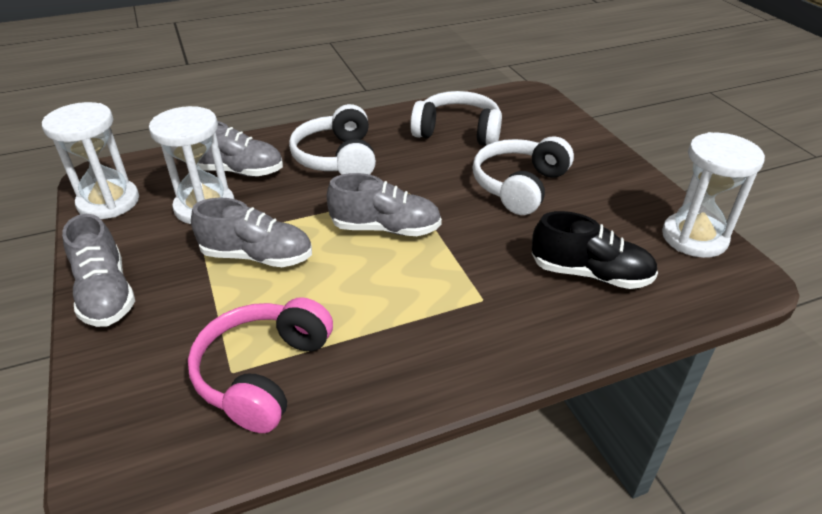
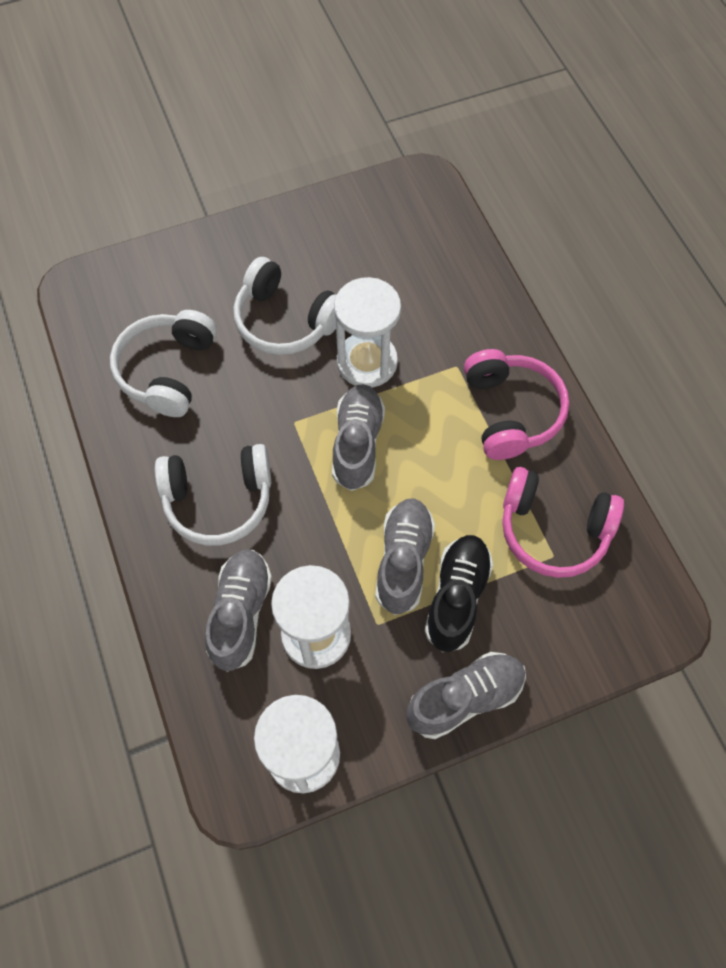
camera: 90 degrees left, 25 degrees up
(423, 343) = (511, 412): none -> pink headphones
(590, 274) = (421, 284): black shoe -> black shoe (457, 597)
(694, 238) = (371, 200): white hourglass -> white hourglass (367, 362)

